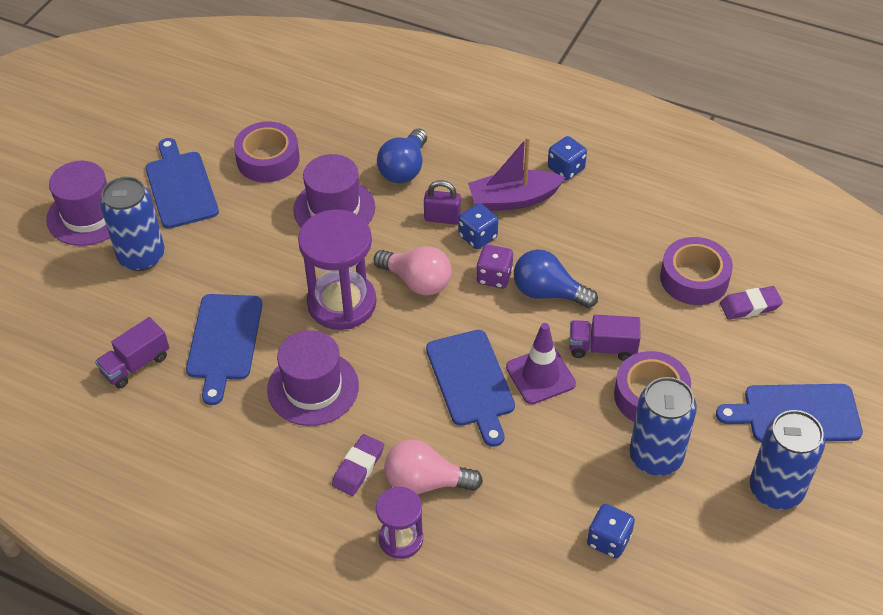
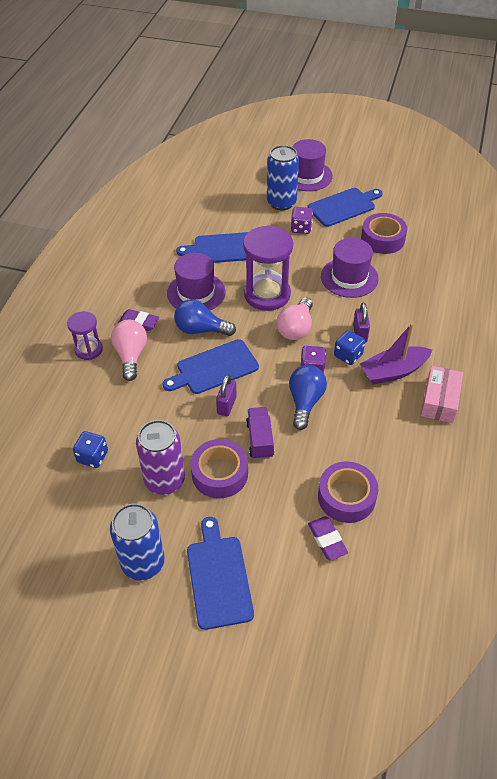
camera: 80 degrees right, 0 degrees up
(136, 364) = (200, 217): purple truck -> none
(211, 243) = (301, 228): none -> purple dice
(404, 169) = (401, 307): blue light bulb -> blue light bulb (201, 330)
(513, 199) = (393, 371): purple boat -> purple boat turned 90 degrees counterclockwise
(540, 375) = (226, 405): purple traffic cone -> purple padlock
(566, 169) = (439, 400): blue dice -> pink box
(655, 457) = (164, 480): blue can -> purple can

